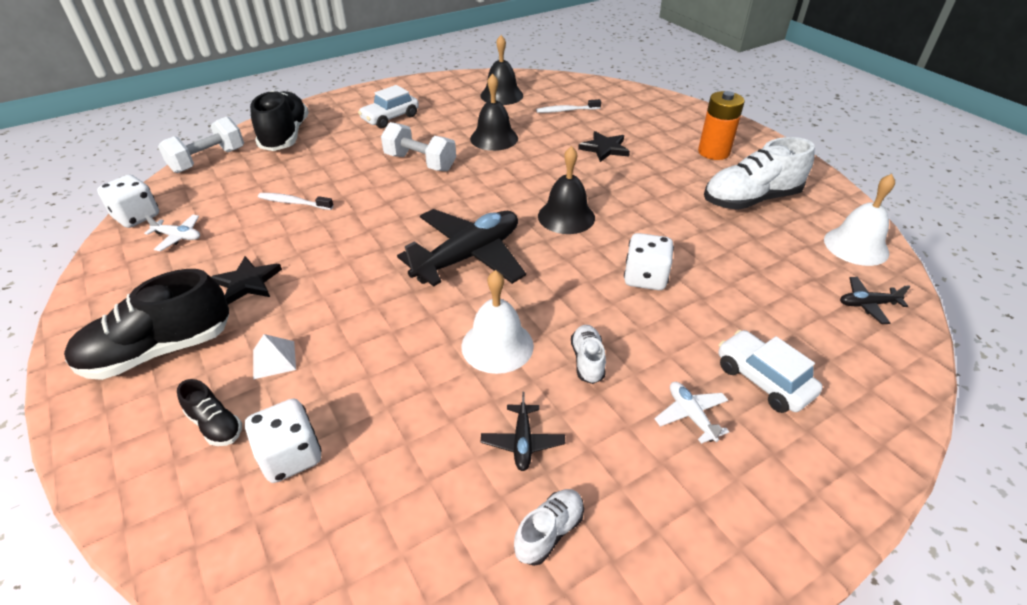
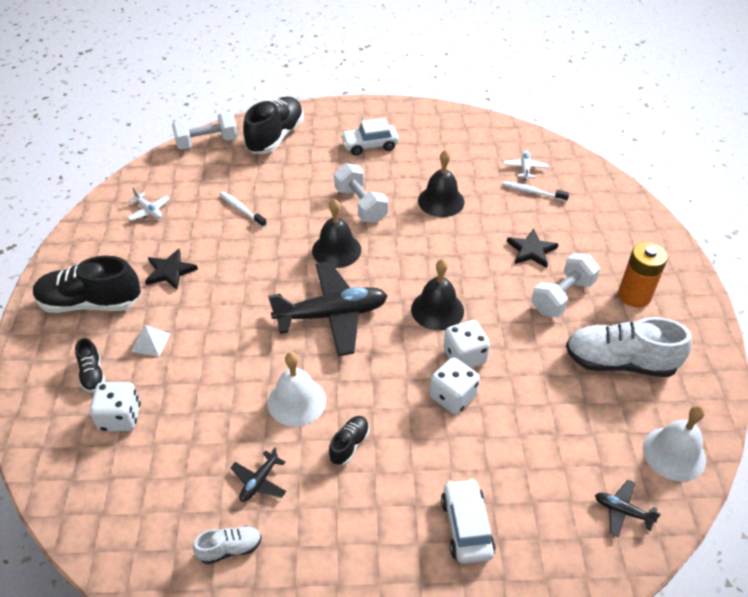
camera: 30 degrees right, 5 degrees up
(137, 217) = (133, 181): white dice -> white dice (464, 357)
(501, 95) = (486, 152): black bell -> black bell (336, 250)
(587, 361) = (349, 445): white shoe -> black shoe
(661, 171) = (562, 296): none -> white dumbbell
(691, 415) = (387, 524): white plane -> white plane (525, 169)

